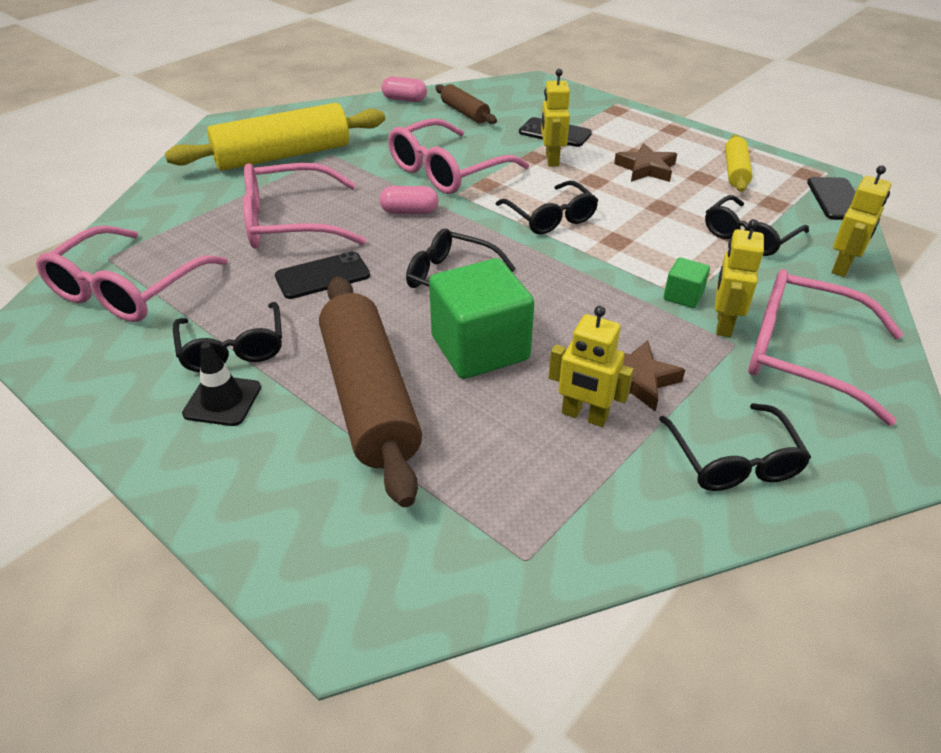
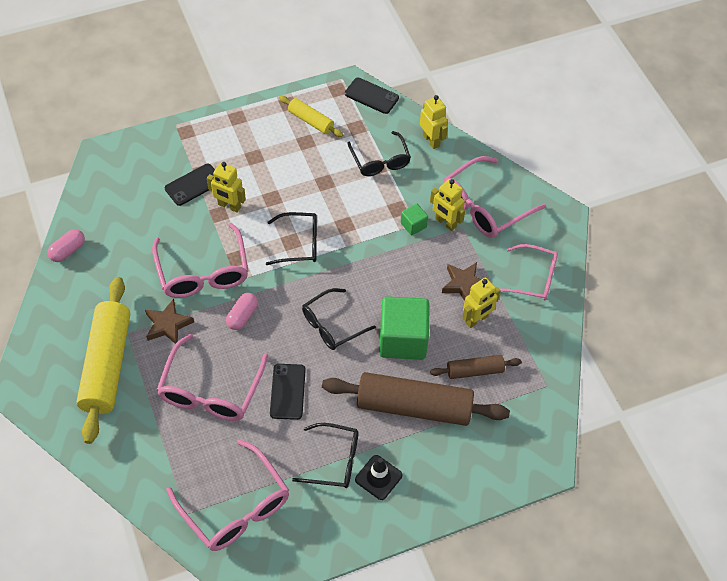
camera: 65 degrees left, 15 degrees up
(464, 112) = (121, 222): brown rolling pin -> brown rolling pin (475, 371)
(646, 168) = (276, 163): brown star -> brown star (168, 325)
(734, 461) = (533, 278): black glasses -> pink glasses

